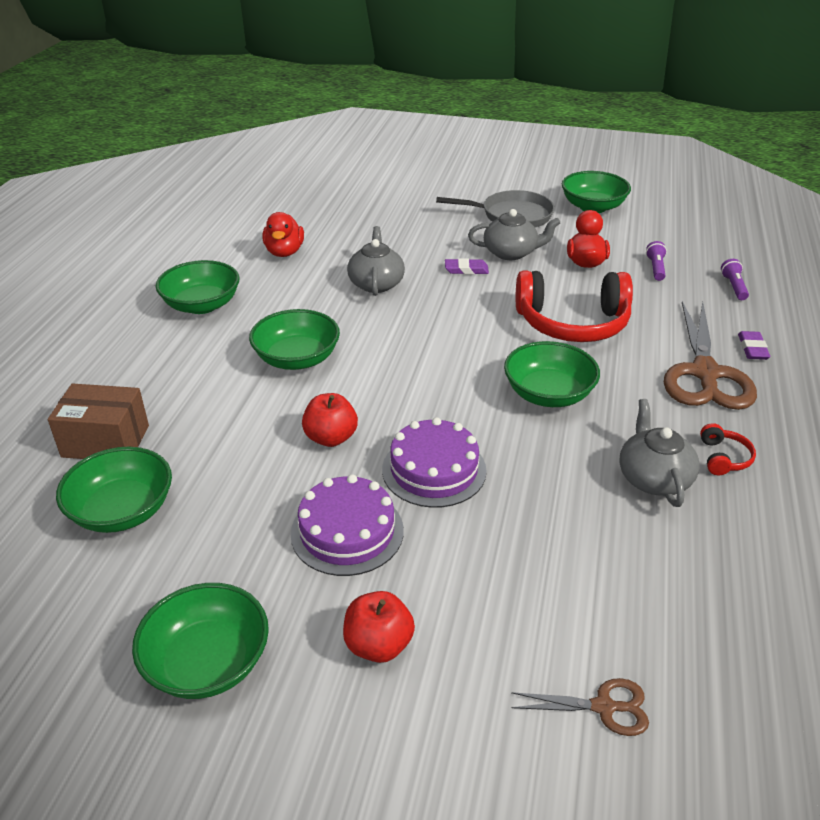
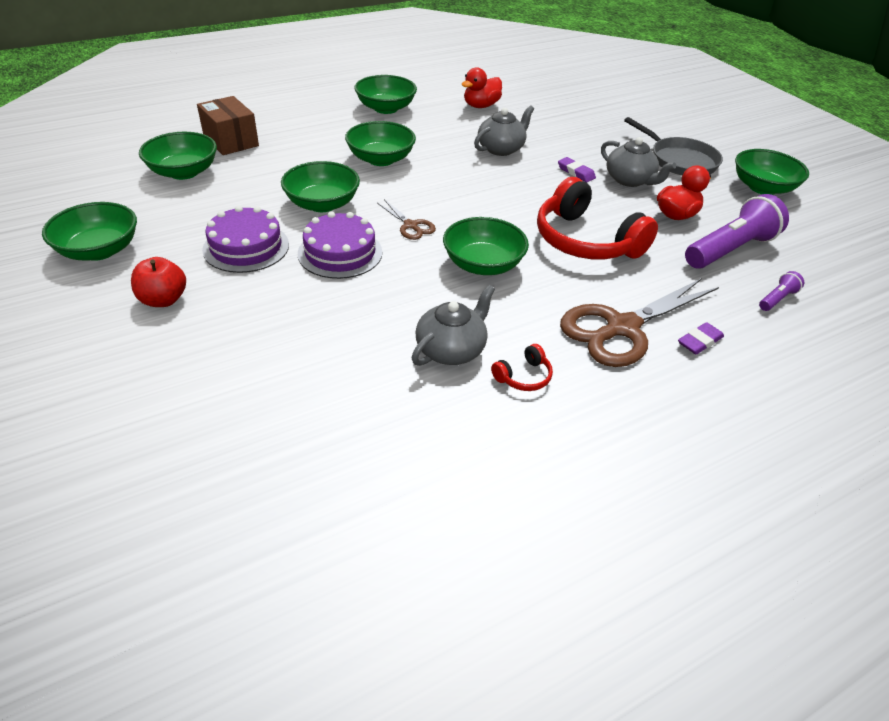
camera: 45 degrees right, 5 degrees up
(331, 438) = (322, 204): red apple -> green bowl
(603, 707) = (192, 413): brown scissors -> brown scissors (411, 226)
(655, 268) = (730, 249): purple flashlight -> purple flashlight, size x2.23

